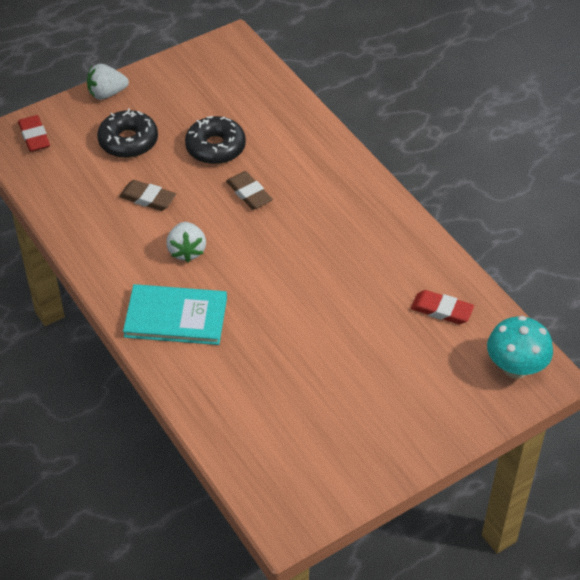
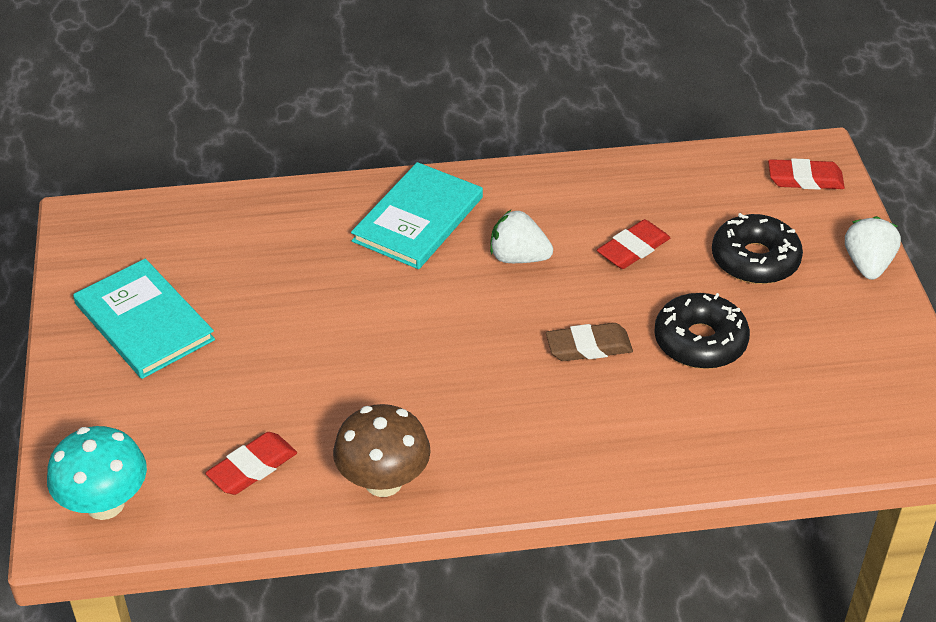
camera: 115 degrees right, 5 degrees down
(148, 198) = (633, 249): brown eraser -> red eraser
(363, 426) = (144, 322): none -> turquoise book
(410, 247) = (383, 481): none -> brown mushroom

